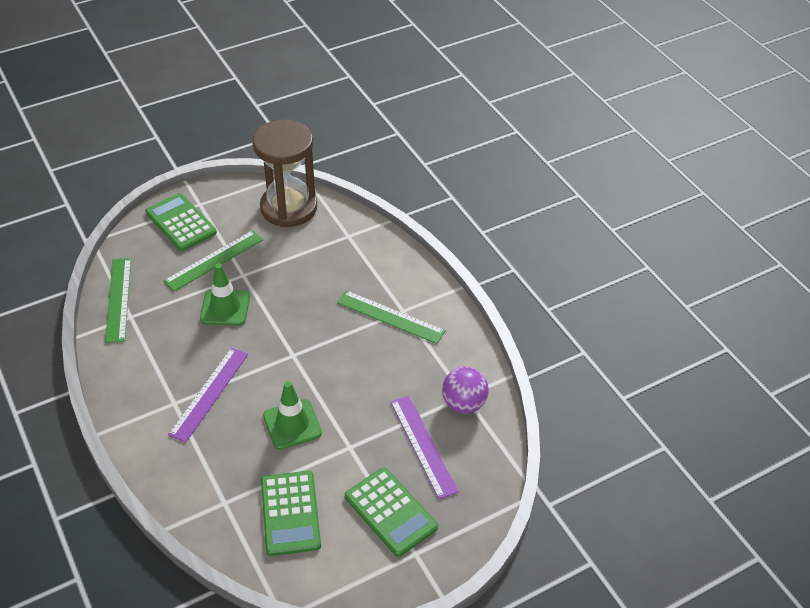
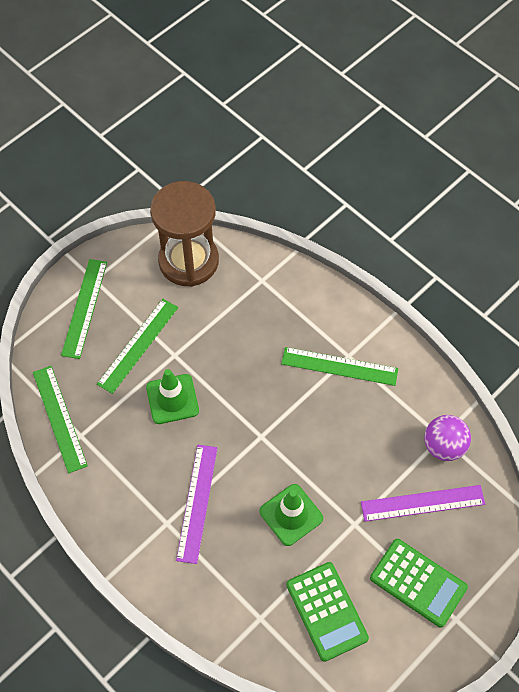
camera: 15 degrees left, 15 degrees up
(181, 223) = (84, 308): green calculator -> green ruler
(423, 446) = (422, 503): purple ruler -> purple ruler turned 60 degrees counterclockwise

